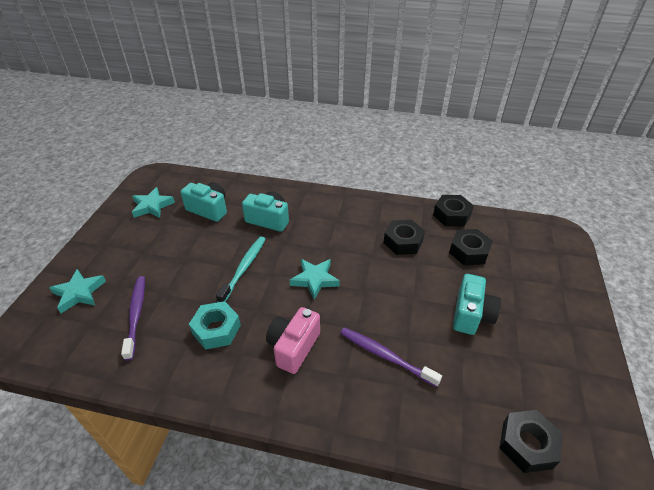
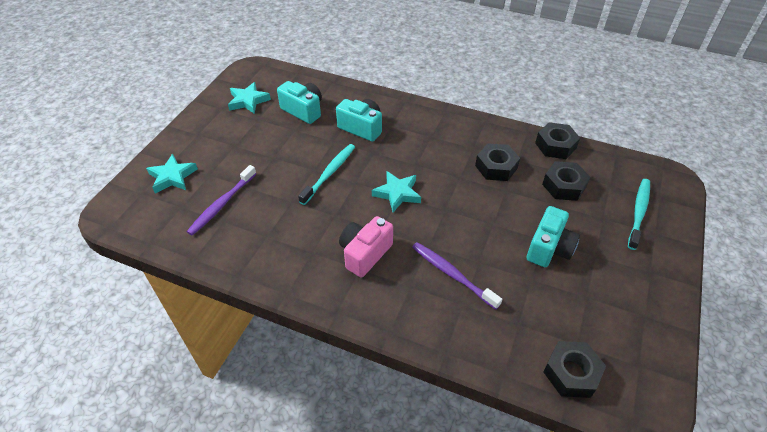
camera: 10 degrees right, 5 degrees up
(136, 315) = (222, 204): purple toothbrush -> purple toothbrush turned 150 degrees counterclockwise
(216, 329) = (295, 227): turquoise nut -> none
(542, 268) = (638, 213): none -> turquoise toothbrush

